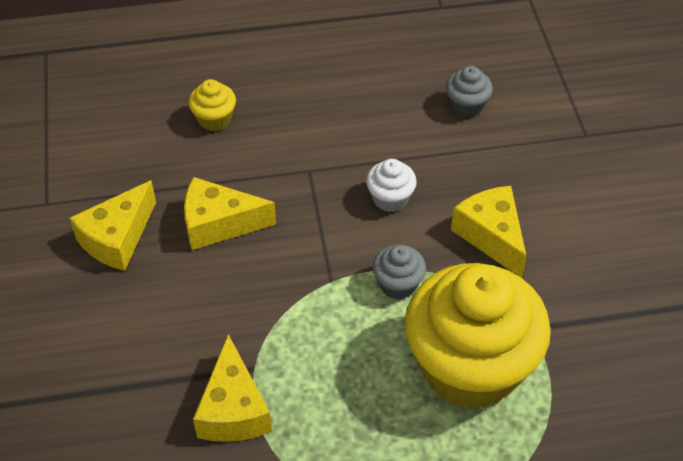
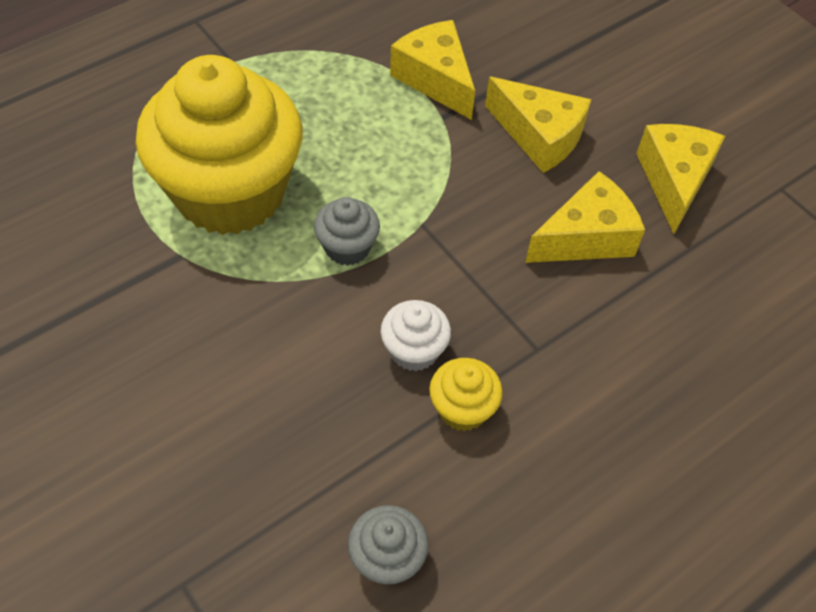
camera: 150 degrees right, 5 degrees up
(214, 119) = (708, 372): yellow cupcake -> yellow cupcake (462, 409)
(491, 236) = (264, 350): yellow cheese -> yellow cheese (539, 136)

